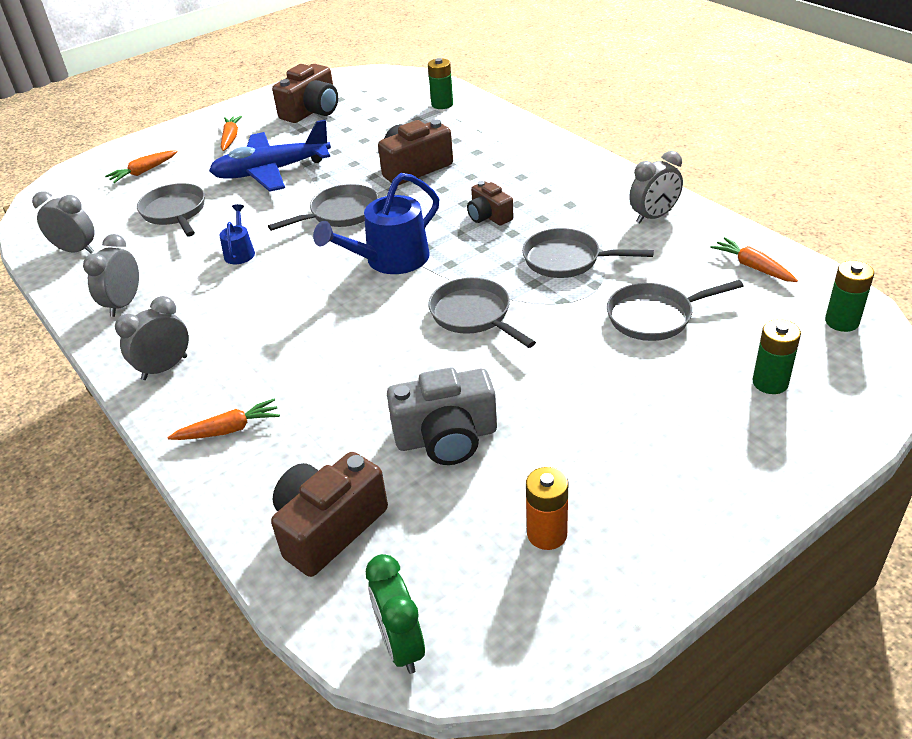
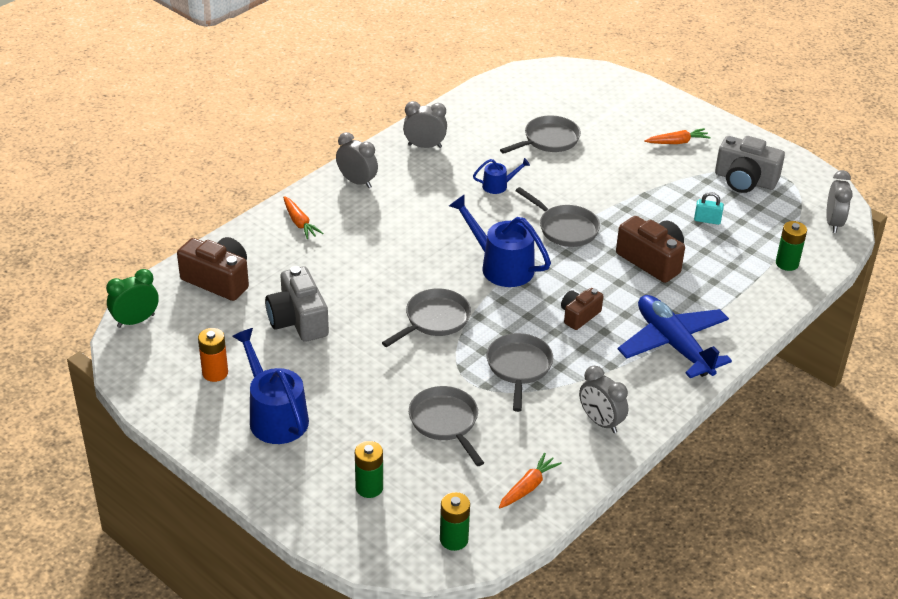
camera: 75 degrees right, 0 degrees up
(76, 250) = (487, 106): grey clock -> grey clock (833, 223)
(143, 172) = (607, 108): orange carrot -> none
(271, 171) = (625, 177): blue plane -> blue plane (673, 344)
(312, 111) = (745, 180): brown camera -> grey camera
(364, 134) = (707, 220): none -> turquoise padlock
(643, 467) = (275, 416): none -> blue watering can

